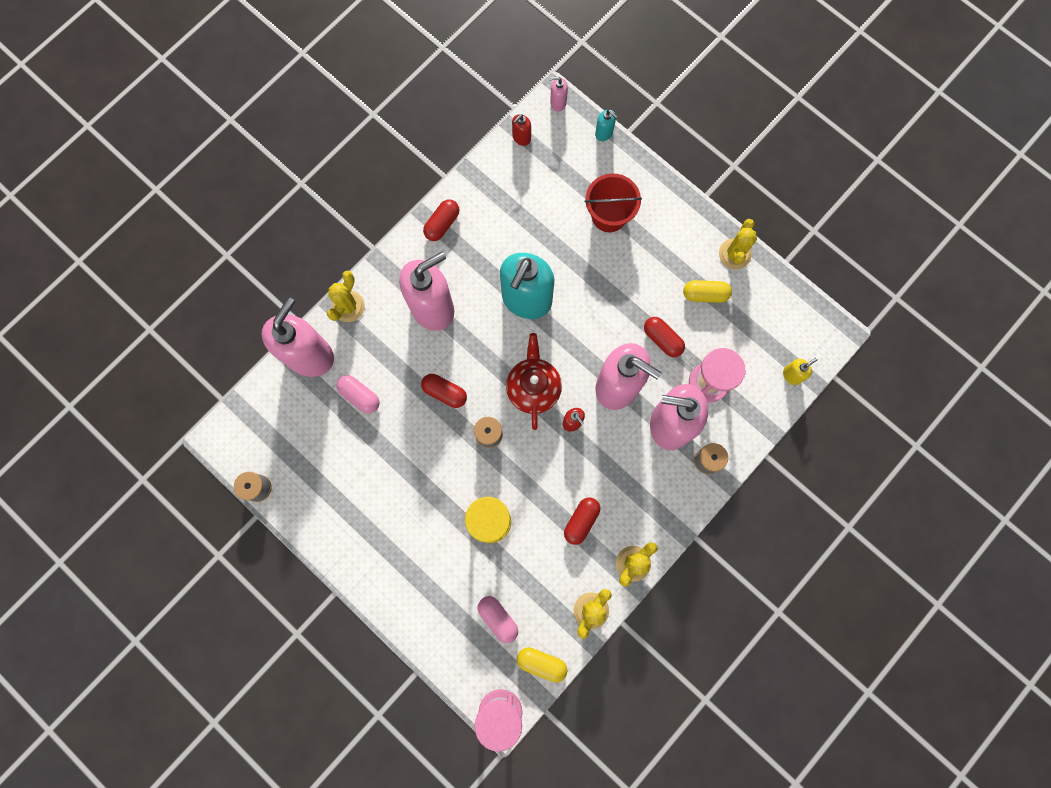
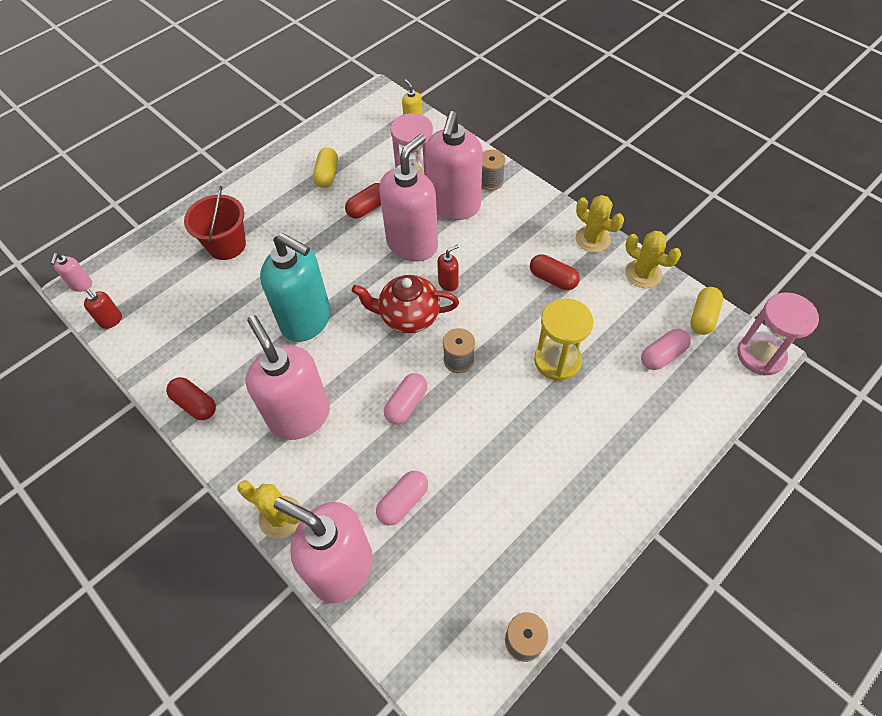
camera: 85 degrees left, 20 degrees down
(445, 392) = (406, 404): red capsule -> pink capsule
(604, 133) = (132, 246): turquoise soap dispenser -> none
(734, 254) = (290, 152): yellow cactus -> none

